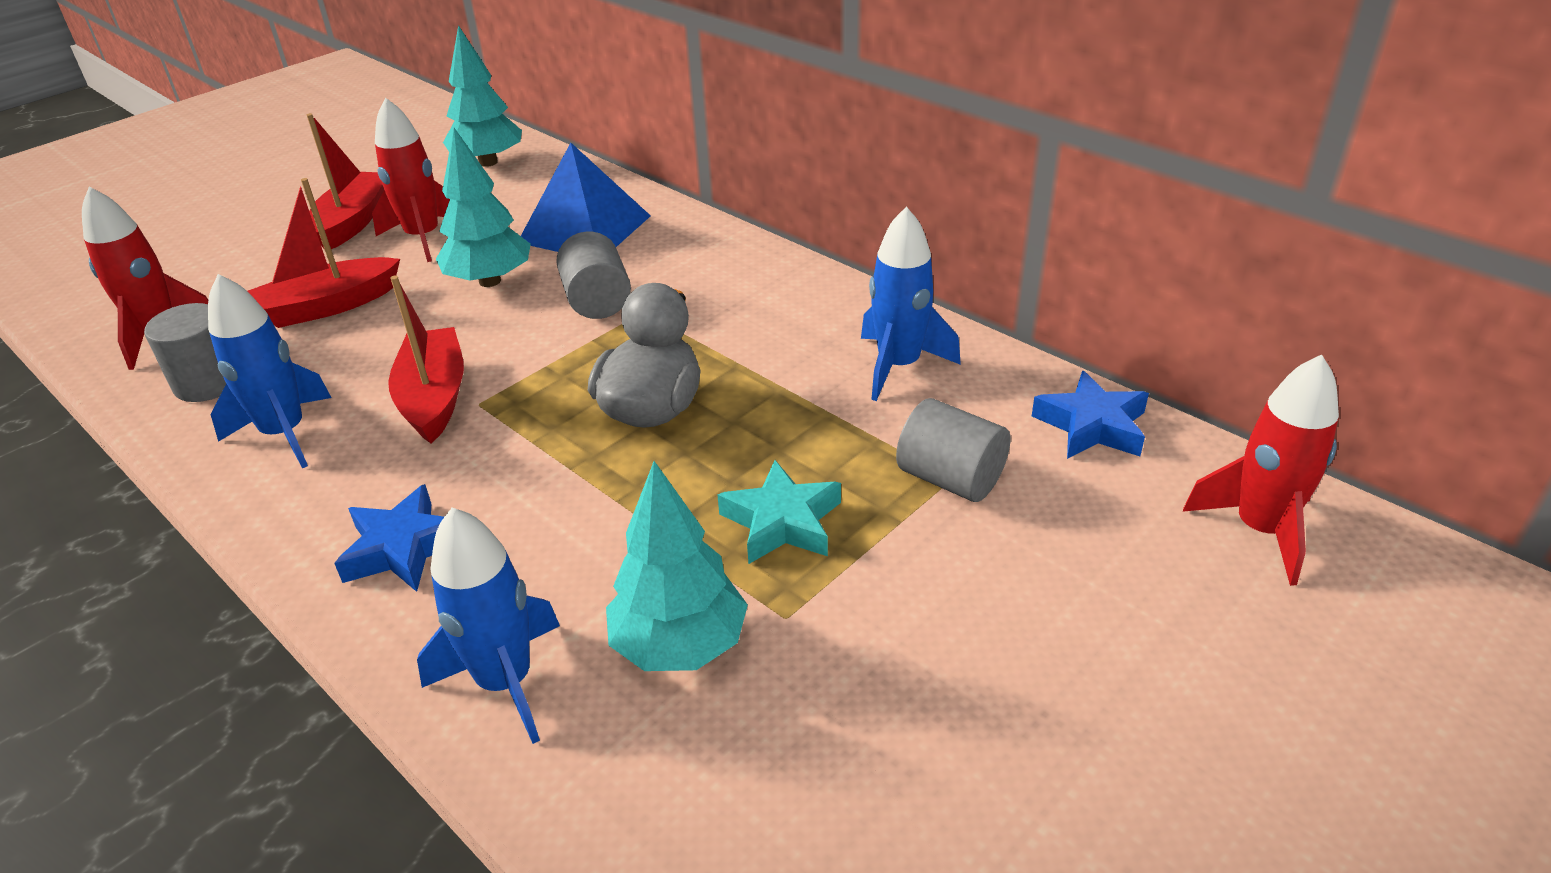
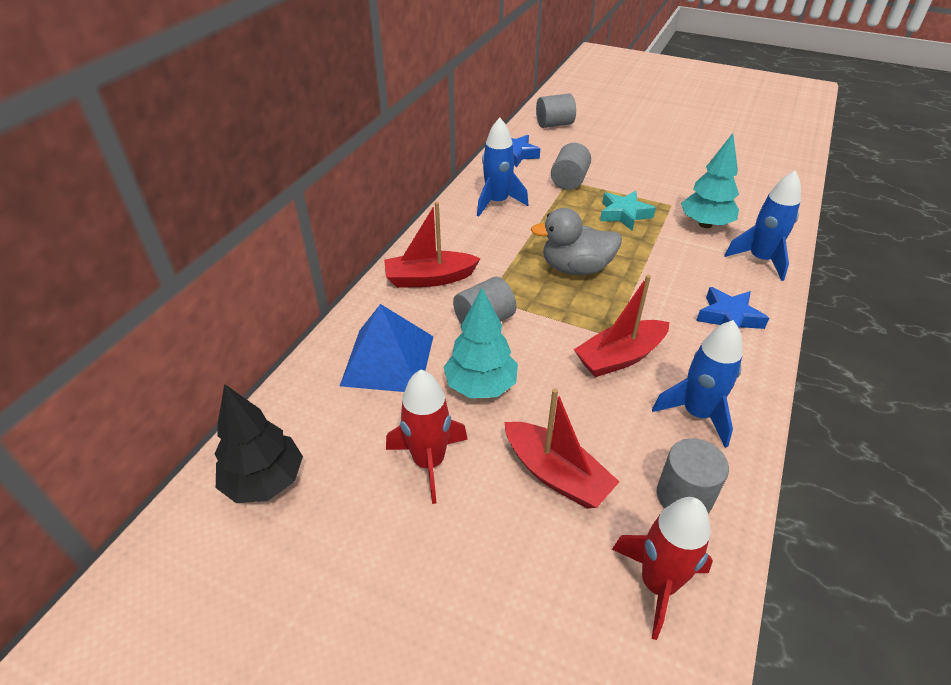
camera: 110 degrees left, 5 degrees up
(353, 222) = (414, 540): red boat -> red boat (429, 278)
(488, 162) = (264, 481): turquoise tree -> black tree
(1260, 530) = (554, 124): red rocket -> grey cylinder

